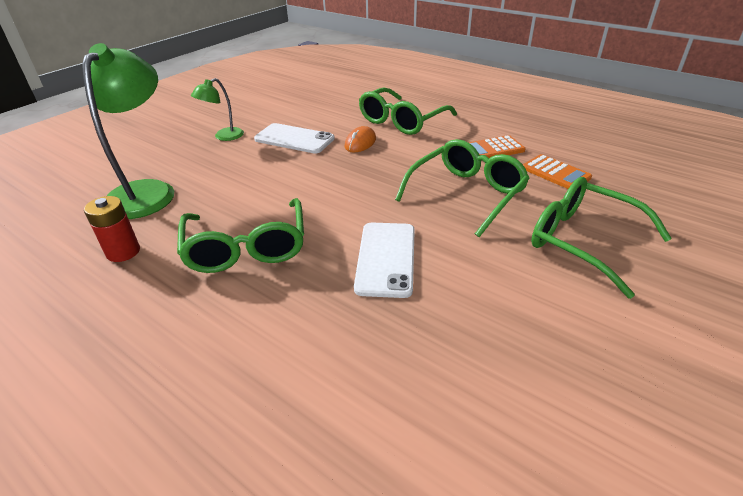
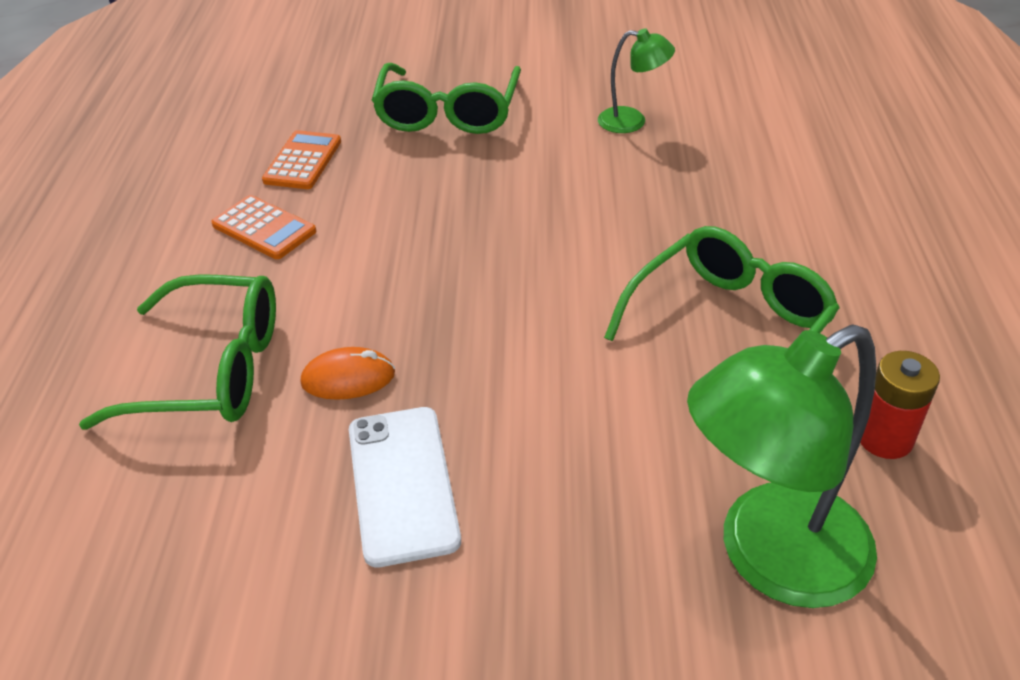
camera: 125 degrees left, 5 degrees up
(224, 137) = (487, 624): green lamp -> green lamp (632, 121)
(386, 258) = (615, 213): white phone -> none
(466, 194) = (424, 208): green glasses -> none

